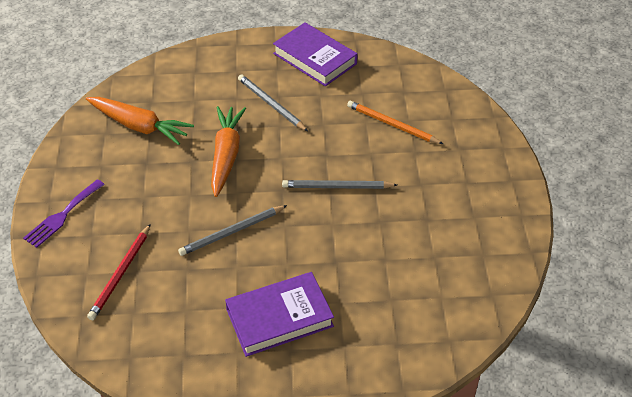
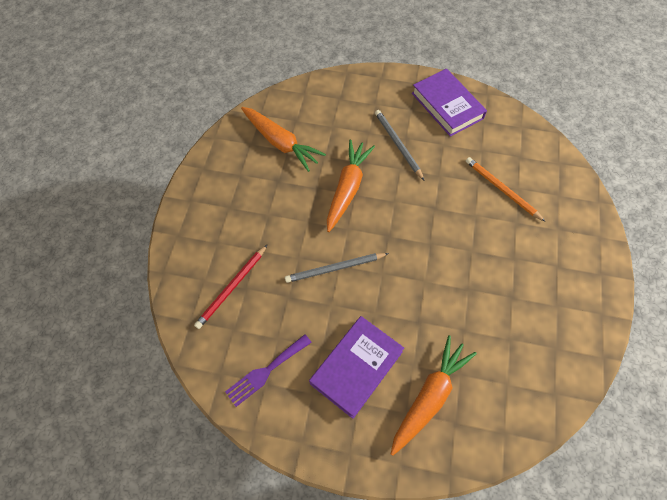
camera: 15 degrees right, 15 degrees up
(62, 215) = (197, 218): purple fork -> purple fork (266, 371)
(279, 318) = (356, 367): purple book -> purple book turned 45 degrees counterclockwise
(337, 187) = (438, 244): grey pencil -> none
(364, 326) = (429, 396): none -> orange carrot

